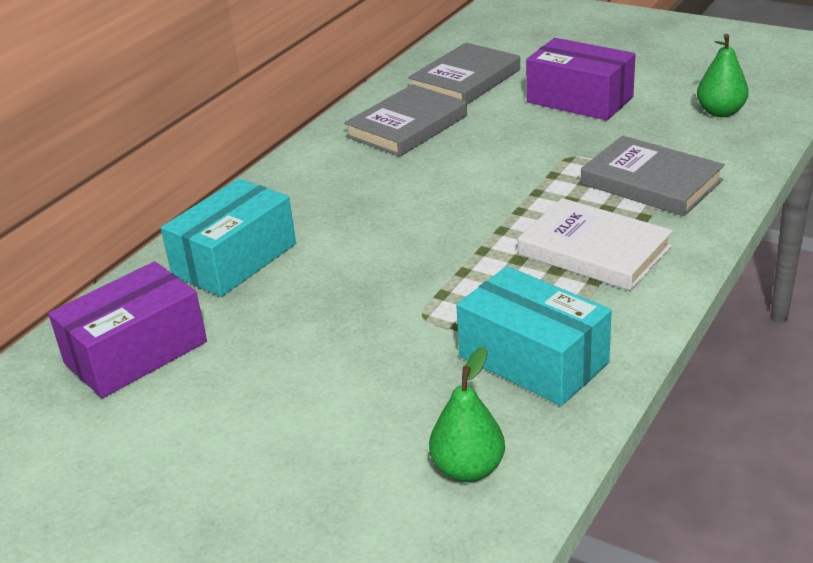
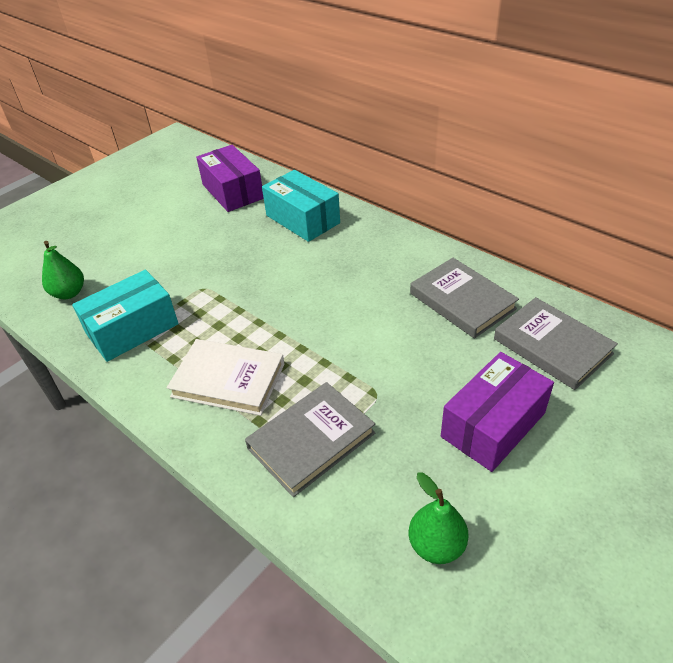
camera: 100 degrees right, 10 degrees up
(594, 250) = (228, 380): white book -> white book turned 60 degrees clockwise

